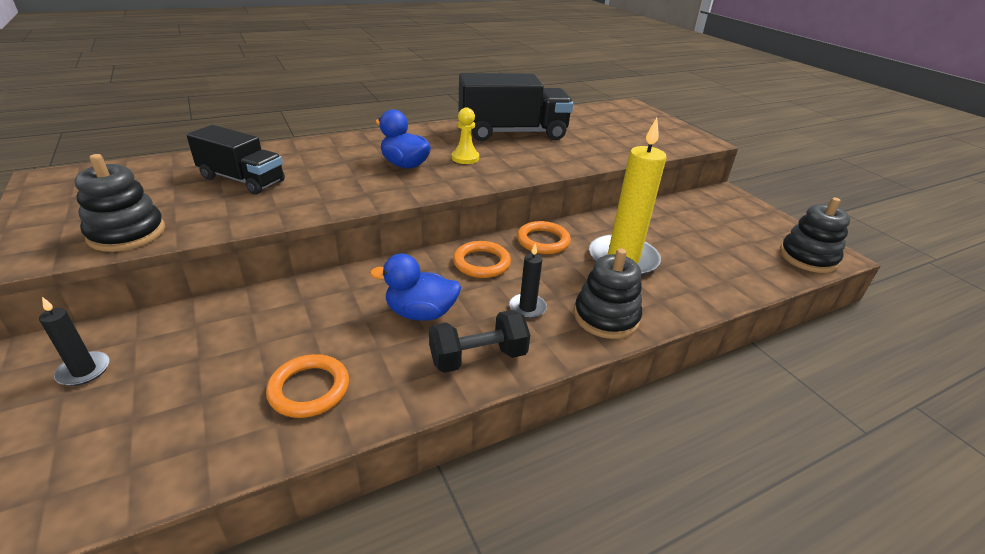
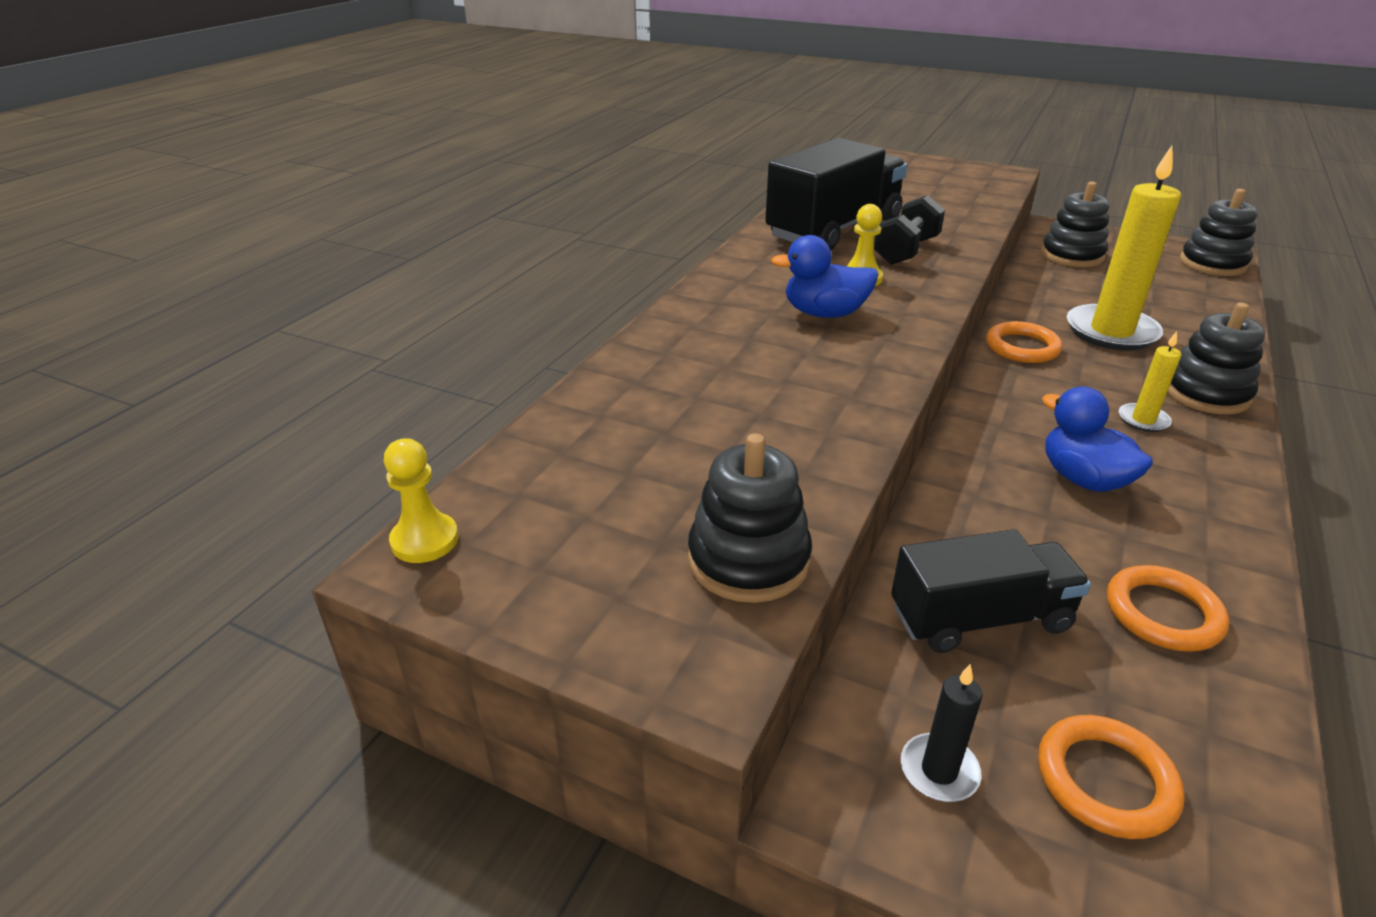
camera: 35 degrees left, 0 degrees up
(67, 173) = (425, 540): none -> yellow pawn
(242, 180) = (698, 420): black truck -> black truck (980, 618)
(420, 313) = (1083, 479): blue duck -> blue duck turned 90 degrees clockwise
(478, 357) = (1205, 489): black dumbbell -> black dumbbell (906, 251)
(481, 263) = (1022, 398): orange ring -> orange ring (1105, 780)
(527, 308) = (1143, 420): black candle -> yellow candle
(699, 212) = (1072, 255): none -> black stacking toy

